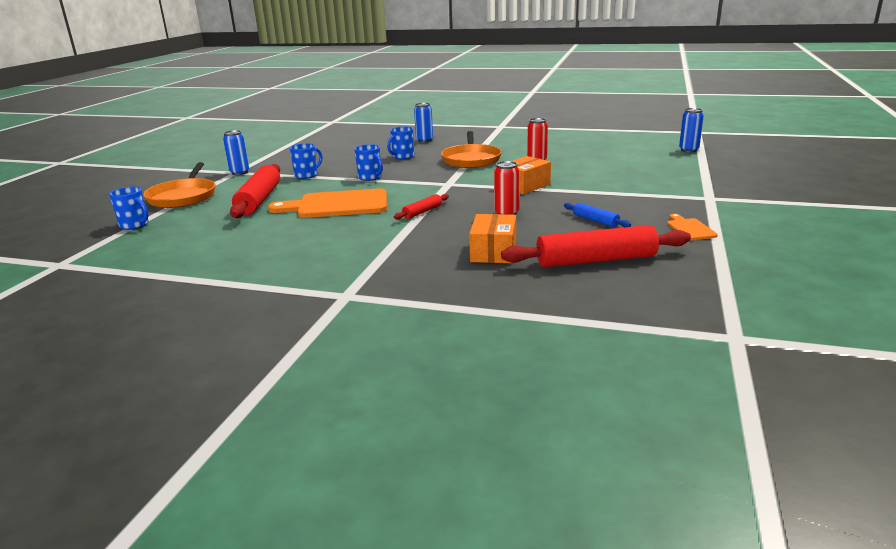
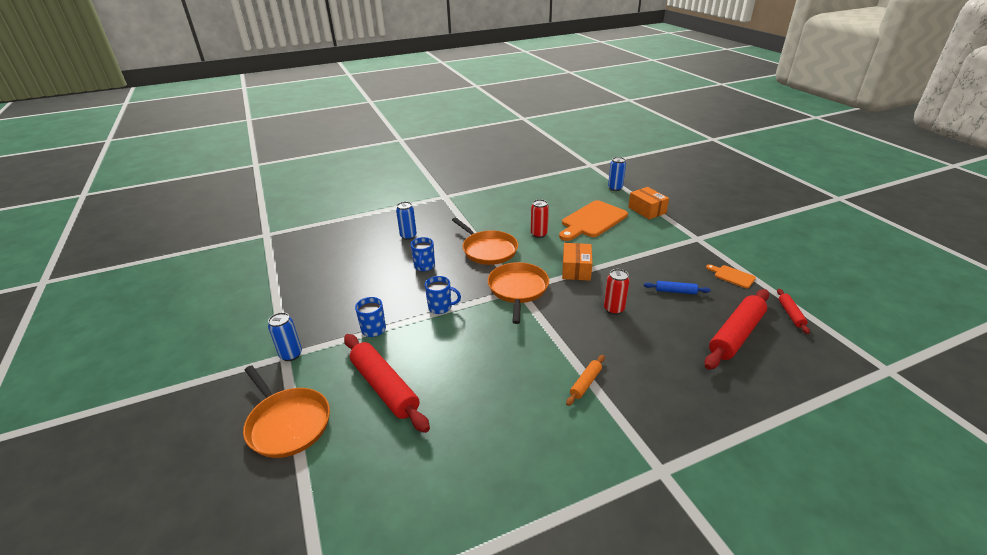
camera: 40 degrees left, 10 degrees up
(135, 225) = (307, 499): blue mug -> none
(337, 205) = (472, 359): orange cutting board -> orange cutting board (592, 221)
(390, 240) = (585, 383): none -> orange rolling pin
(422, 212) = (554, 335): red rolling pin -> red rolling pin (790, 314)
(448, 183) = (518, 289): none -> orange pan
(493, 251) = (671, 358): orange box -> orange box (647, 210)

